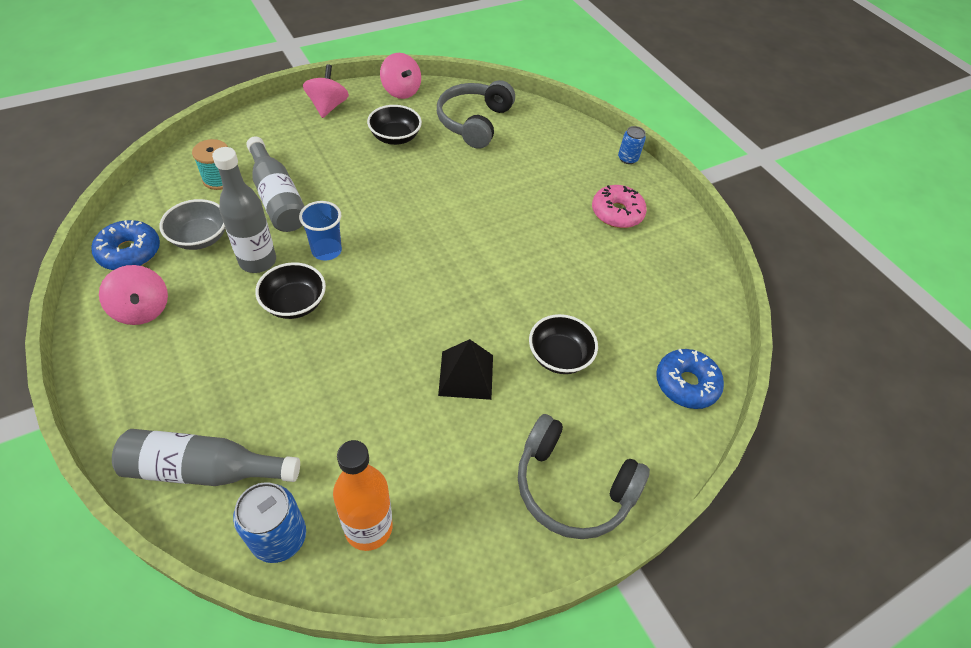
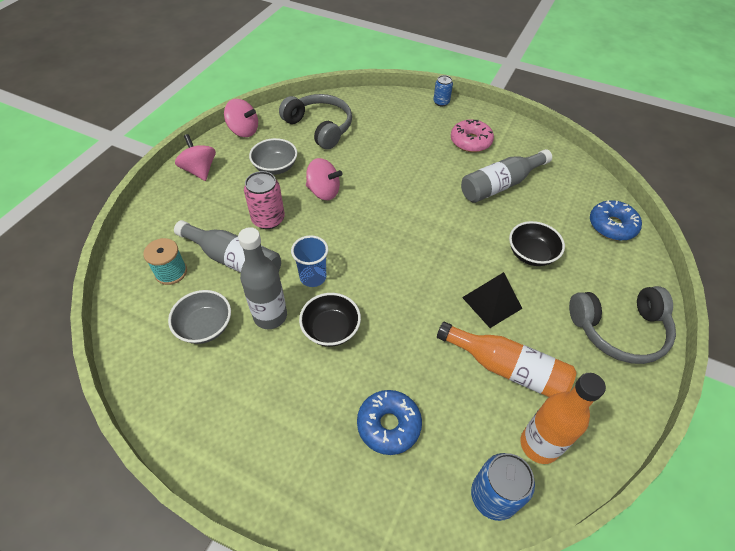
camera: 30 degrees left, 0 degrees up
(129, 252) = (157, 374): blue donut -> blue donut (388, 425)
(142, 309) = (218, 411): pink spinning top -> pink spinning top (323, 192)
(205, 469) = (395, 491): grey bottle -> grey bottle (501, 185)
(341, 179) = (268, 219): none -> pink can
(395, 137) = (275, 167): black bowl -> grey bowl
(414, 441) = (506, 368): none -> orange bottle
(474, 122) = (319, 127): grey headphones -> grey headphones turned 150 degrees clockwise

